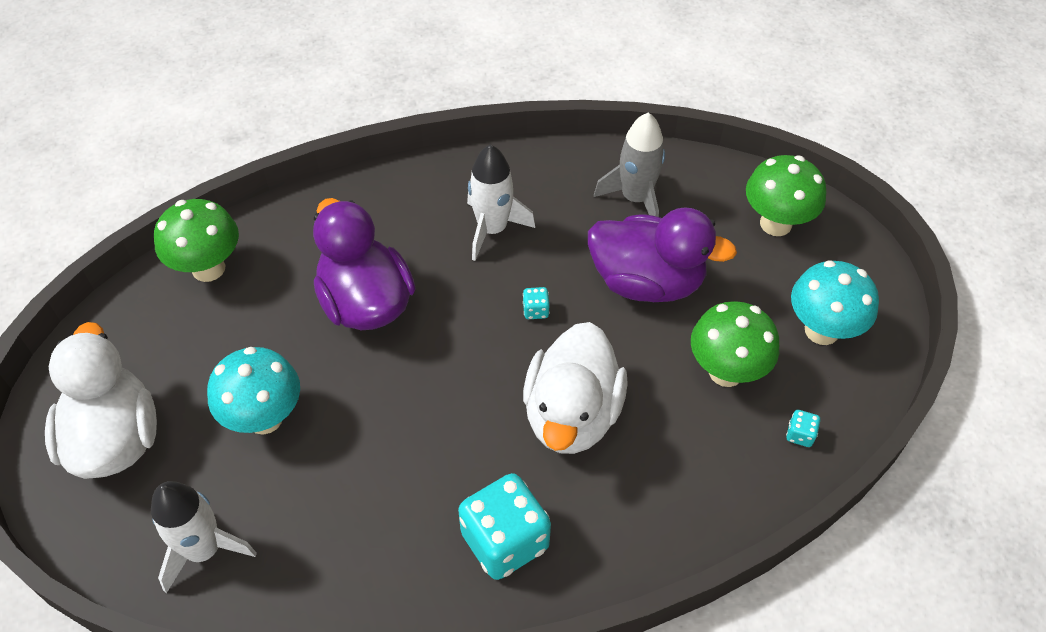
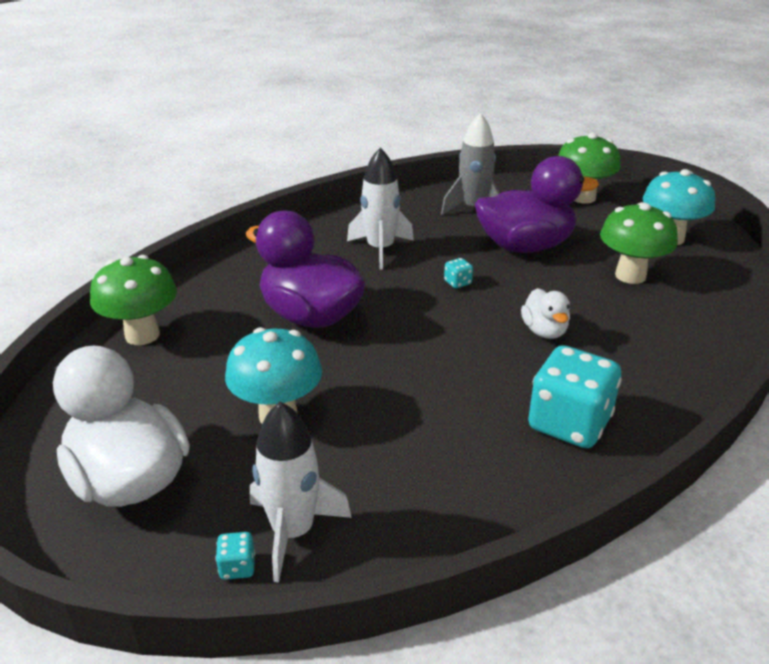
camera: 25 degrees left, 20 degrees down
(571, 414) = (544, 331): white duck -> white duck, size x0.50
(800, 435) = (716, 292): turquoise dice -> turquoise dice (237, 567)

